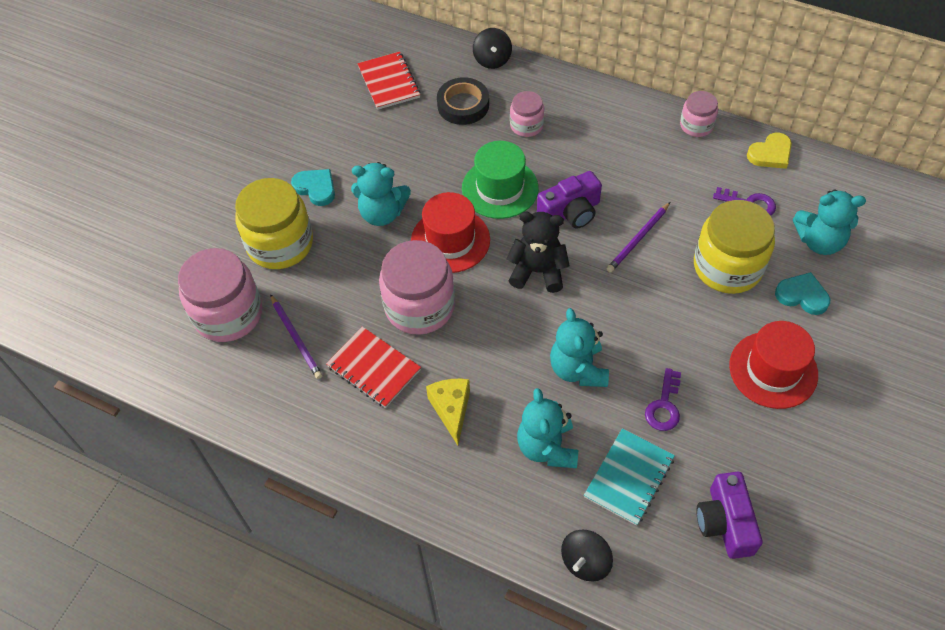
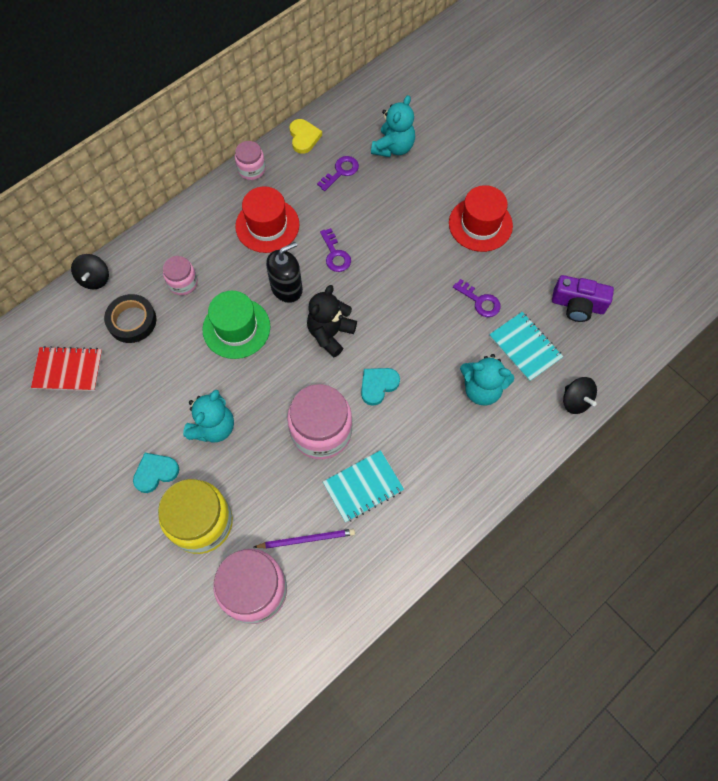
camera: 70 degrees left, 10 degrees up
(374, 368) = (363, 487): red notebook -> turquoise notebook
(450, 240) = (269, 384): red hat -> red hat (267, 225)
(451, 410) = (425, 442): yellow cheese -> none
(492, 60) = (95, 279): black spinning top -> black spinning top turned 75 degrees clockwise
(570, 212) = (287, 288): purple camera -> black soap dispenser
(578, 369) = (427, 342): turquoise teddy bear -> none
(638, 239) = (335, 254): purple pencil -> purple key
(727, 267) = (387, 211): yellow jar -> none
(802, 295) = (431, 179): turquoise heart -> turquoise heart (378, 385)

